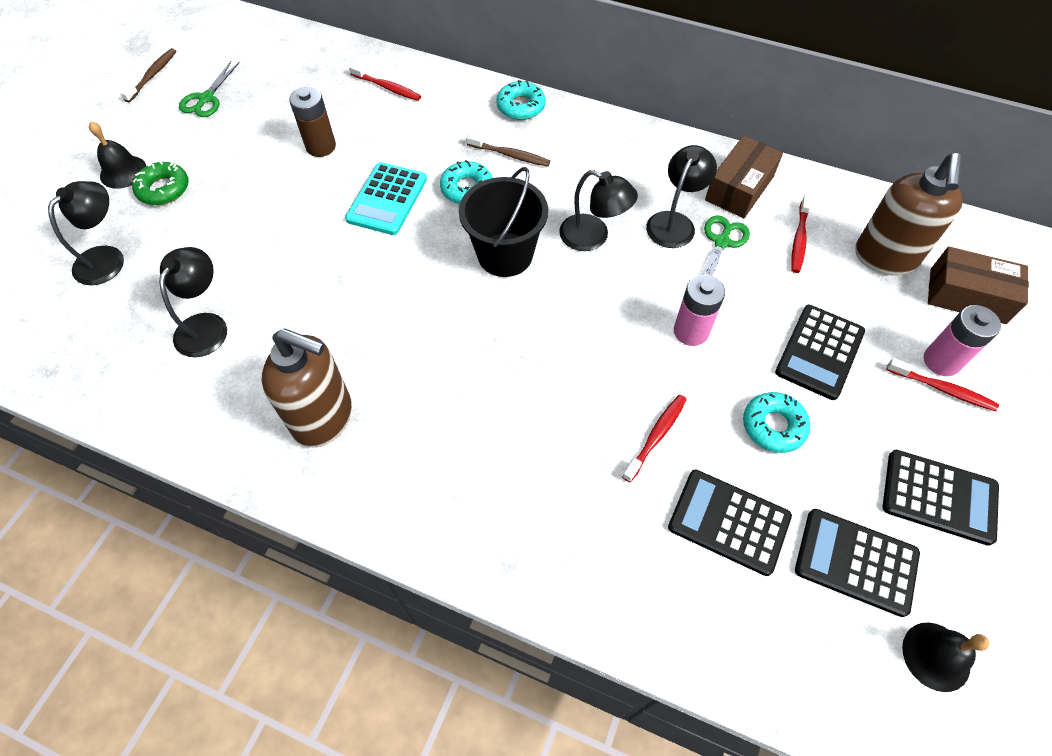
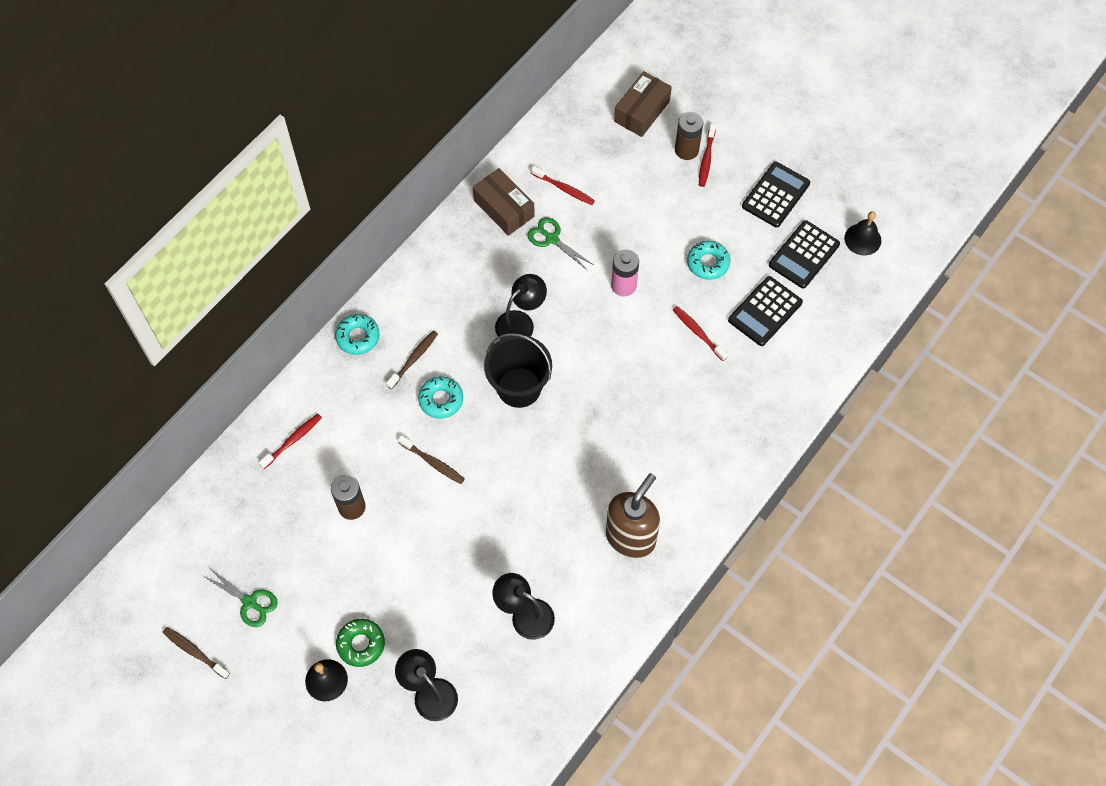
camera: 75 degrees left, 5 degrees up
(387, 199) = (433, 462): turquoise calculator -> brown toothbrush
(674, 222) = (523, 263): black lamp -> none
(819, 352) = (661, 215): black calculator -> none
(885, 258) = (596, 144): brown soap dispenser -> none
(941, 361) = (686, 150): pink battery -> brown battery
(942, 389) = (706, 159): red toothbrush -> red toothbrush turned 150 degrees clockwise

